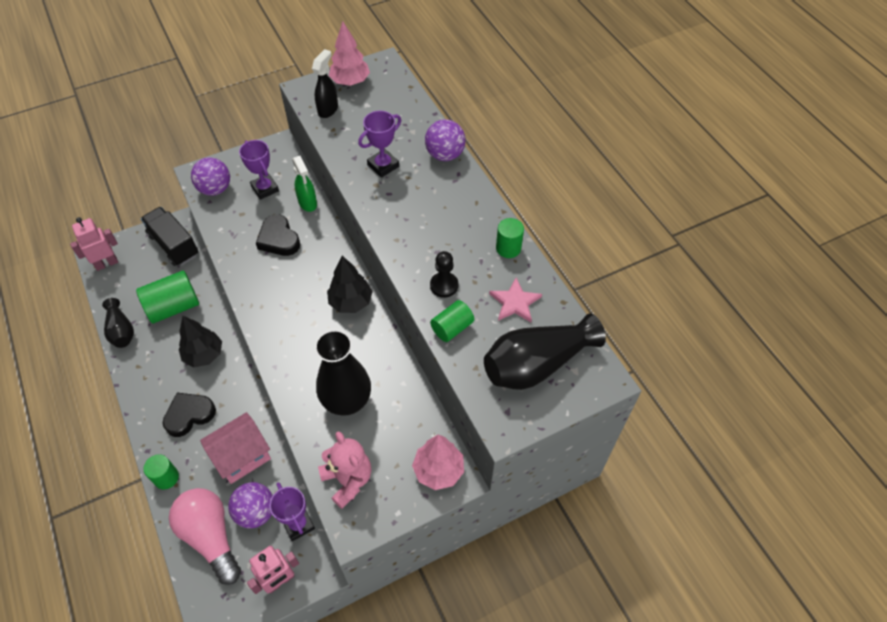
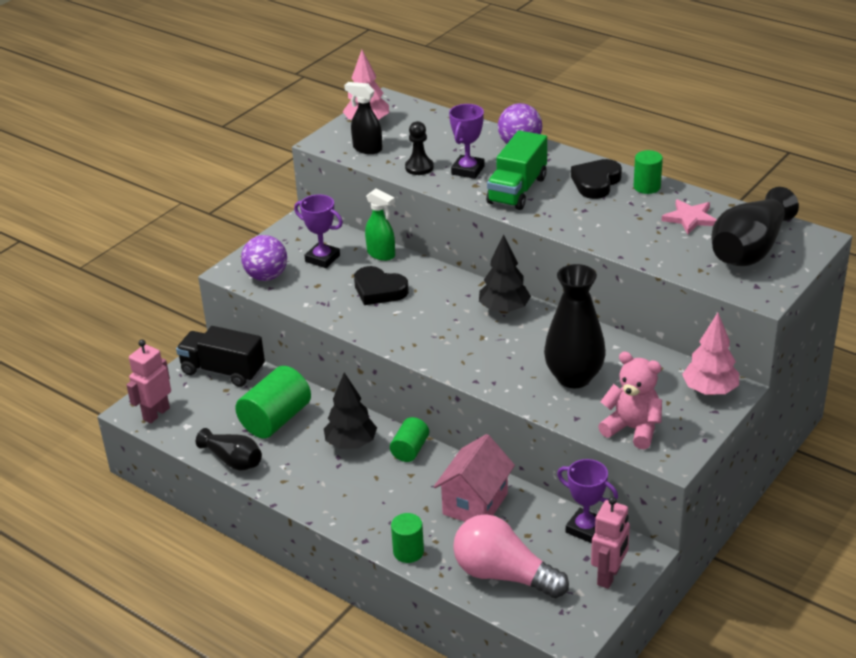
camera: 25 degrees left, 20 degrees down
(189, 415) = (383, 495): black heart -> black heart (596, 183)
(256, 512) = (532, 538): purple ball -> none
(328, 109) = (367, 149): black spray bottle -> black spray bottle turned 60 degrees counterclockwise
(403, 205) = (517, 190): none -> green truck
(444, 285) = (615, 229): black pawn -> black pawn (419, 167)
(452, 328) = (652, 253): green cylinder -> green cylinder (410, 450)

